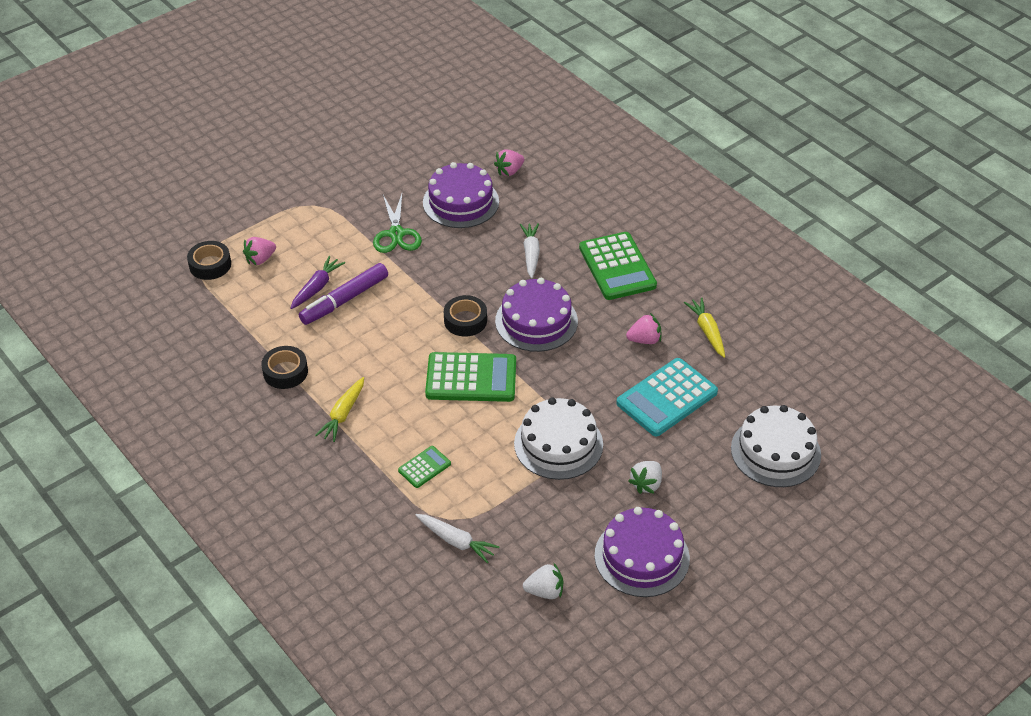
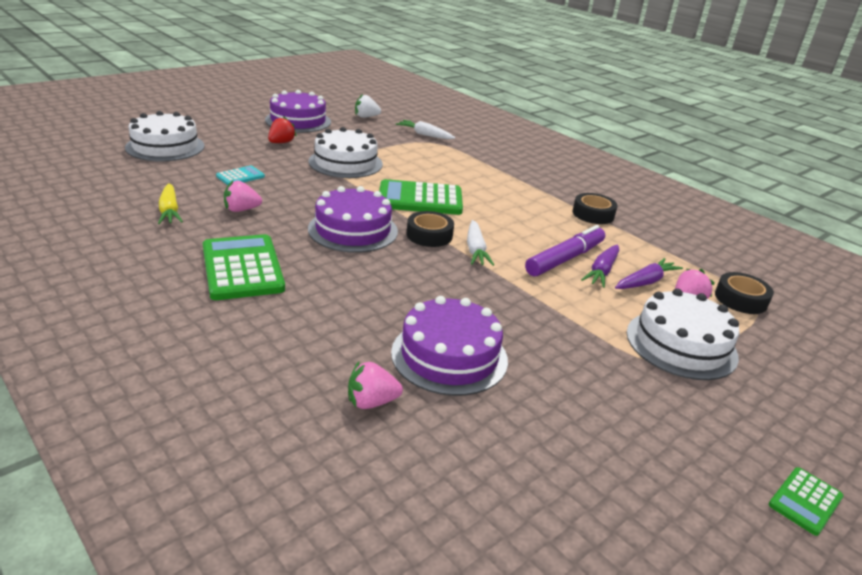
camera: 175 degrees right, 15 degrees down
(283, 278) = (645, 282): none -> purple carrot
(292, 220) = (681, 344): none -> white cake
(343, 414) = (528, 189): yellow carrot -> none
(396, 234) = (531, 319): green scissors -> none
(424, 467) = (453, 161): green calculator -> green calculator (805, 501)
(509, 171) = (371, 402): pink strawberry -> pink strawberry turned 150 degrees counterclockwise
(531, 254) = (350, 287): white carrot -> white carrot (475, 250)
(646, 484) = (281, 143): white strawberry -> red strawberry
(667, 398) = (240, 176): turquoise calculator -> turquoise calculator, size x0.49

